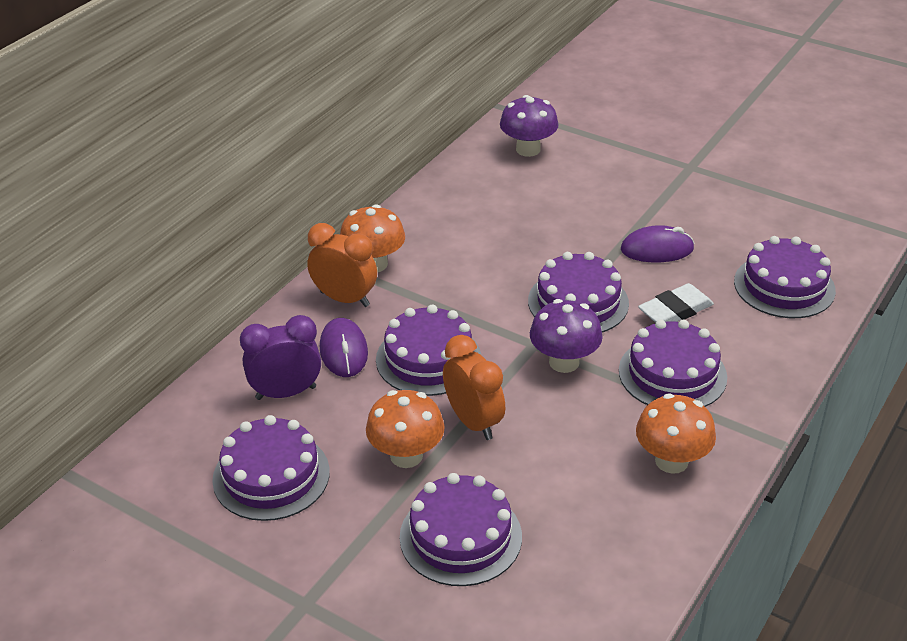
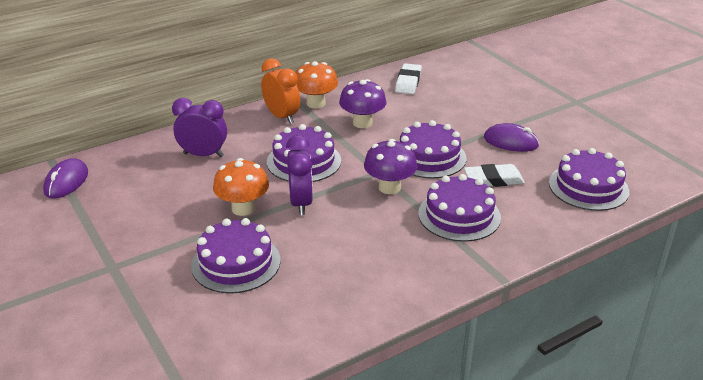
camera: 25 degrees right, 5 degrees down
(271, 476) = (155, 194): purple cake -> none
(344, 351) = (256, 143): purple mouse -> purple mouse (66, 182)
(469, 195) = (408, 82): none -> white eraser
(473, 422) = (301, 203): orange clock -> purple clock
(528, 149) = (469, 67): purple mushroom -> purple mushroom (362, 123)
(671, 461) = (413, 265): orange mushroom -> none

